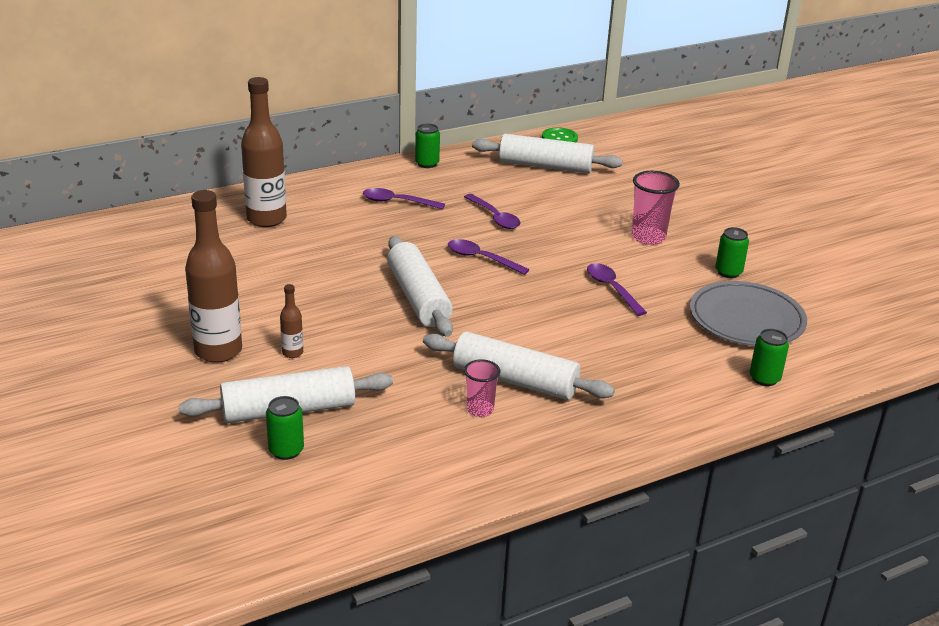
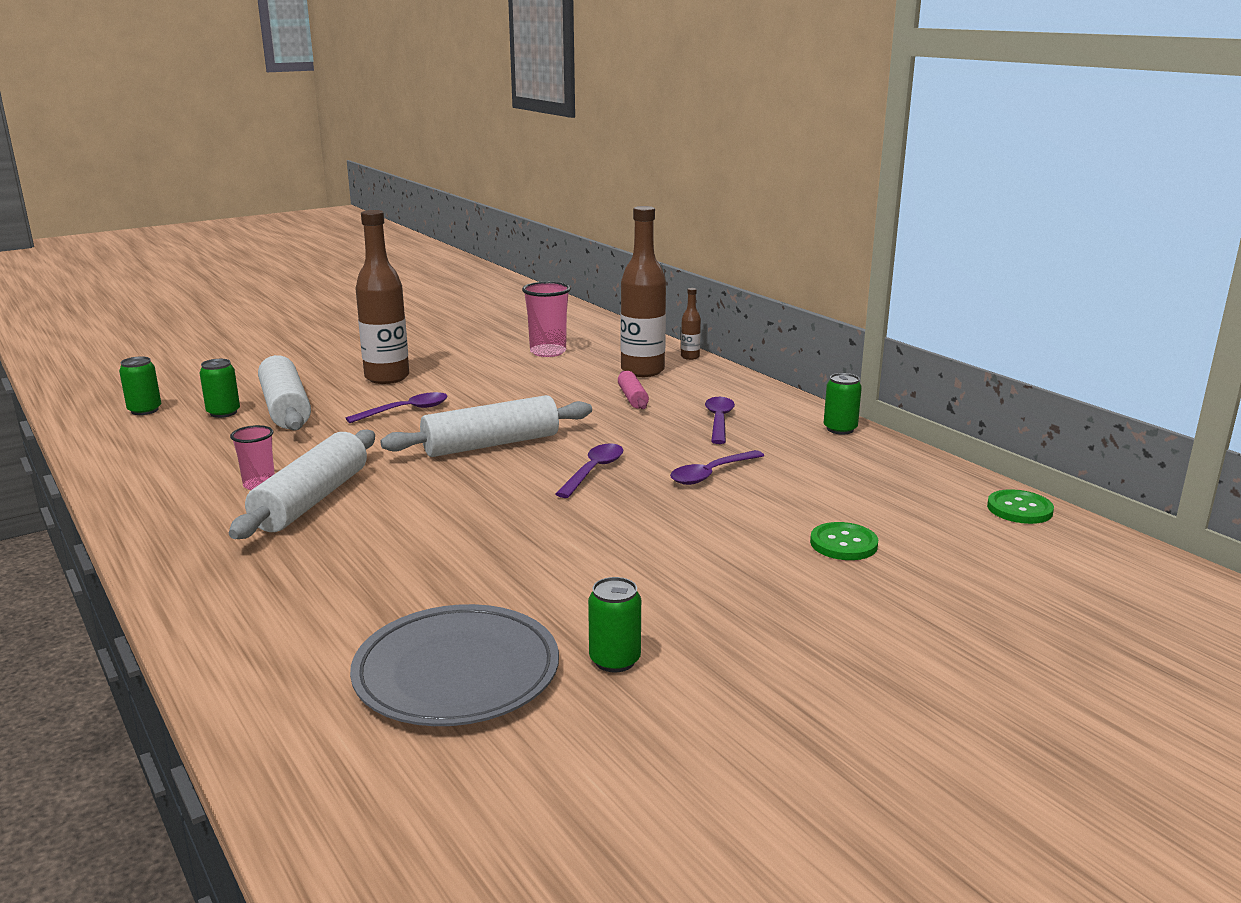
camera: 85 degrees right, 10 degrees down
(292, 353) = (381, 402): brown bottle -> brown bottle (690, 357)
(333, 230) = (632, 398): none -> pink rolling pin
(545, 166) = (903, 501): white rolling pin -> none
(599, 192) = (843, 544): none -> green button
(612, 289) = (534, 556): purple spoon -> purple spoon (405, 411)
(648, 237) = (709, 585): pink cup -> pink cup (548, 352)
(764, 378) = (276, 681): green can -> green can (145, 410)

